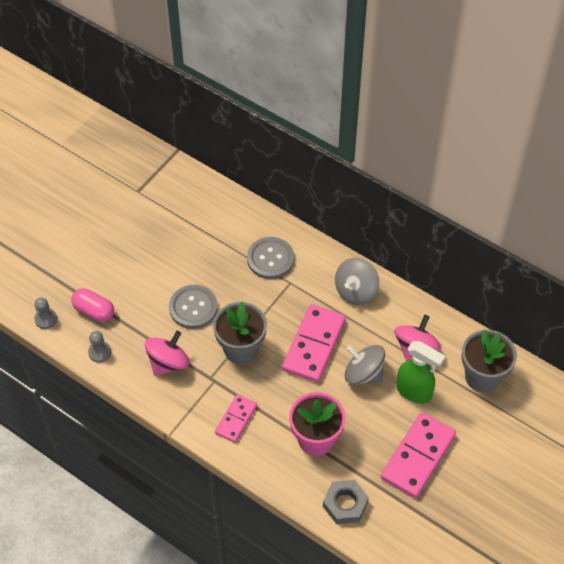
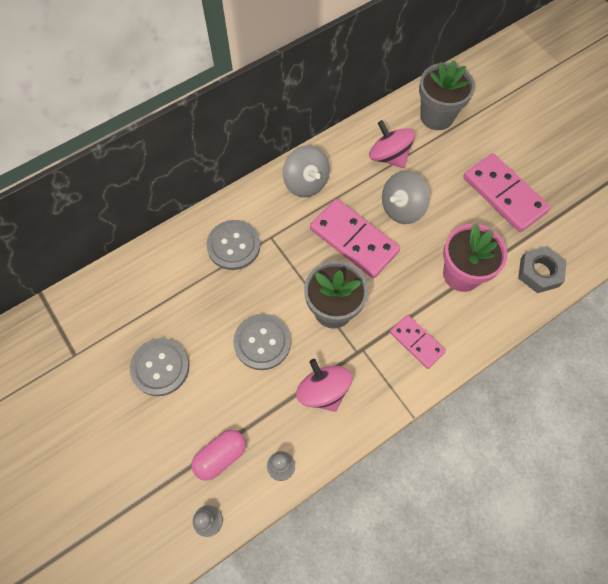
camera: 70 degrees left, 10 degrees up
(148, 248) = (160, 367): none -> grey button
(414, 392) = (435, 173): green spray bottle -> none

